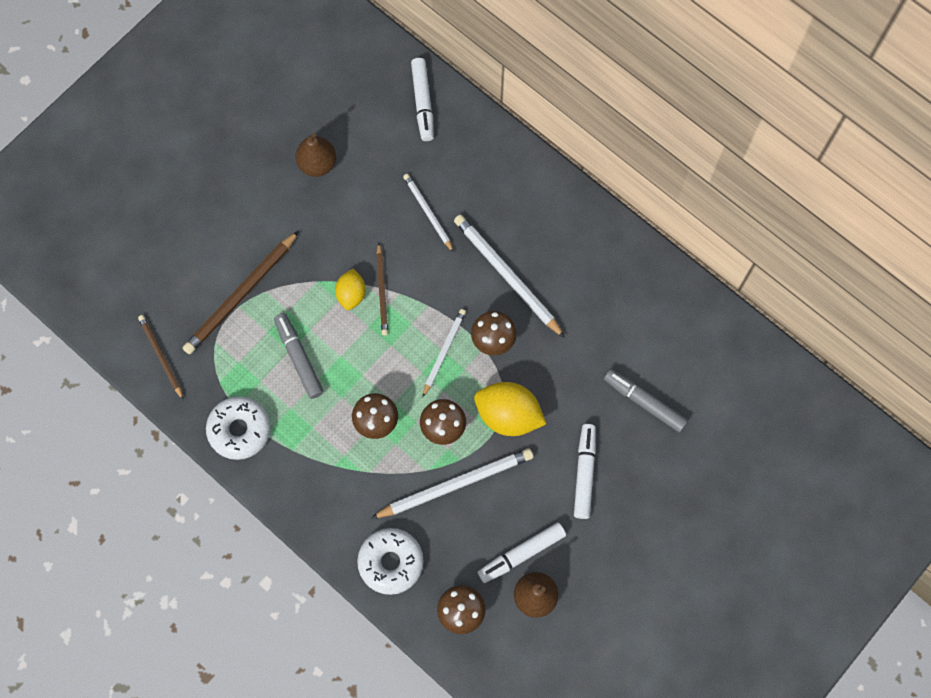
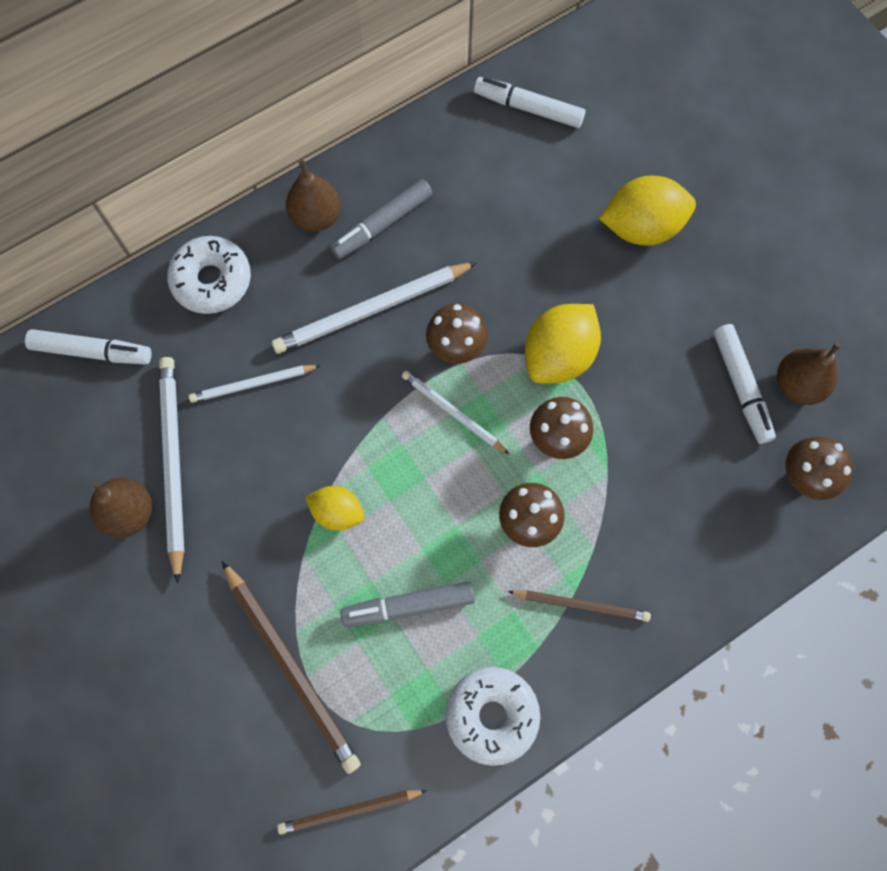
camera: 75 degrees left, 0 degrees up
(382, 291) = (345, 470): brown pencil -> brown pencil (581, 605)
(391, 562) = (722, 550): white donut -> white donut (212, 280)
(455, 484) = (634, 443): white pencil -> white pencil (173, 463)
(569, 216) = (316, 217): none -> brown pear
(584, 473) = (653, 288): white marker -> white marker (528, 108)
(633, 453) = (641, 227): none -> yellow lemon
(644, 402) = (580, 199): grey marker -> grey marker (382, 224)

